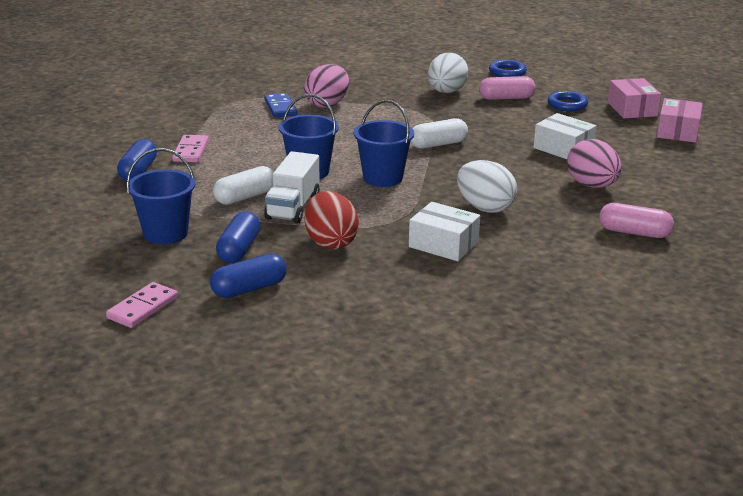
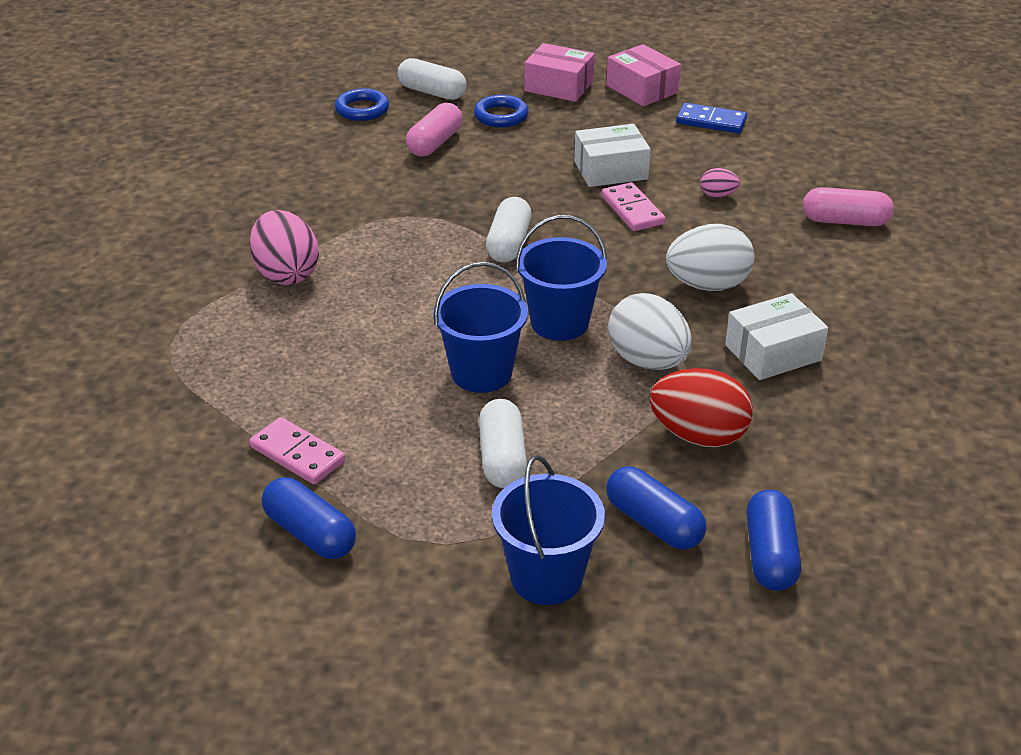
camera: 55 degrees left, 10 degrees up
(142, 308) = (752, 680): pink domino -> pink domino (632, 210)
(280, 107) = (246, 316): blue domino -> blue domino (711, 121)
(293, 207) = (572, 428): white truck -> none
(446, 92) = (365, 173): white egg -> white egg (647, 361)
(558, 82) = (432, 92): none -> white capsule
(591, 185) = (717, 195): pink egg -> pink egg, size x0.48
(634, 232) = (845, 221): pink capsule -> pink capsule turned 45 degrees clockwise

